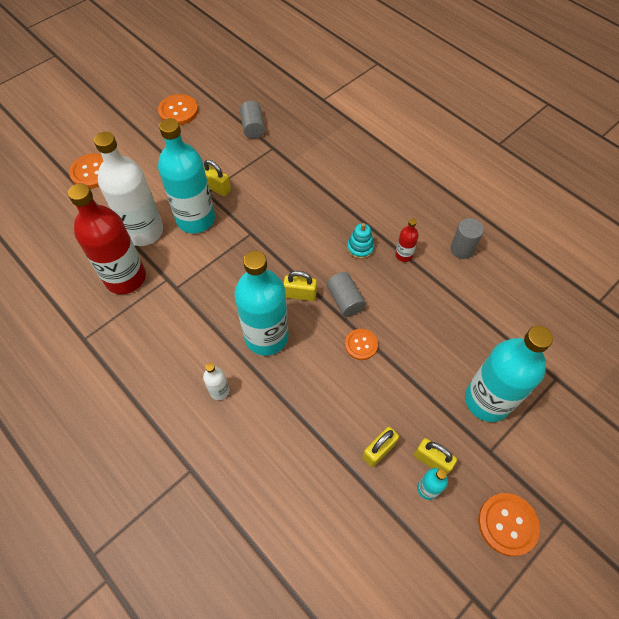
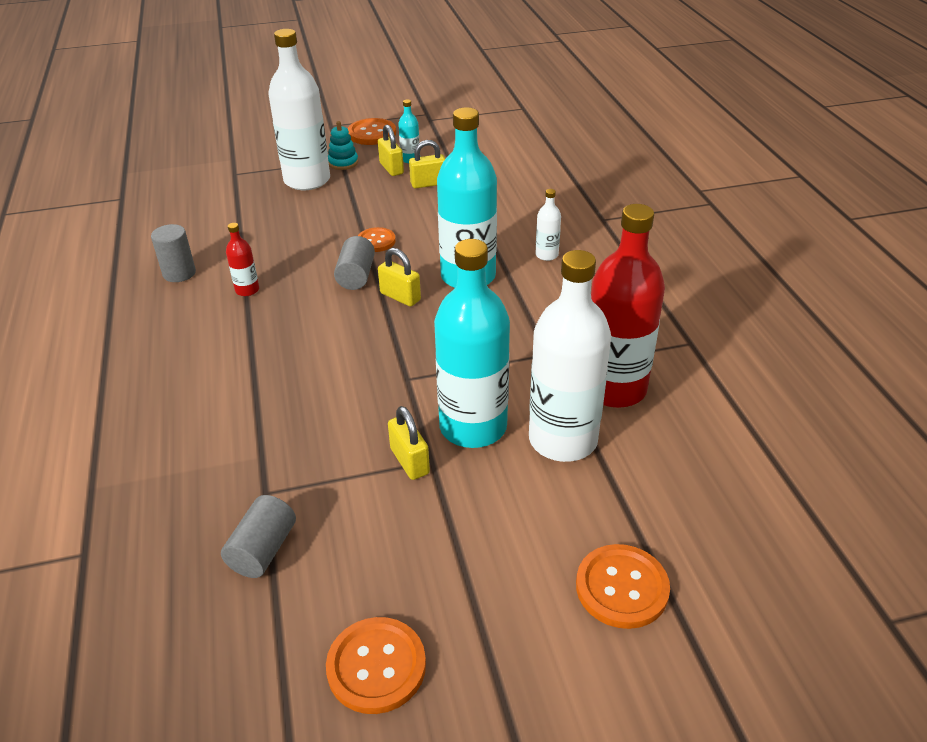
camera: 150 degrees left, 20 degrees down
(360, 248) = (287, 313): turquoise stacking toy -> turquoise stacking toy (343, 163)
(487, 400) = (307, 180): turquoise bottle -> white bottle

